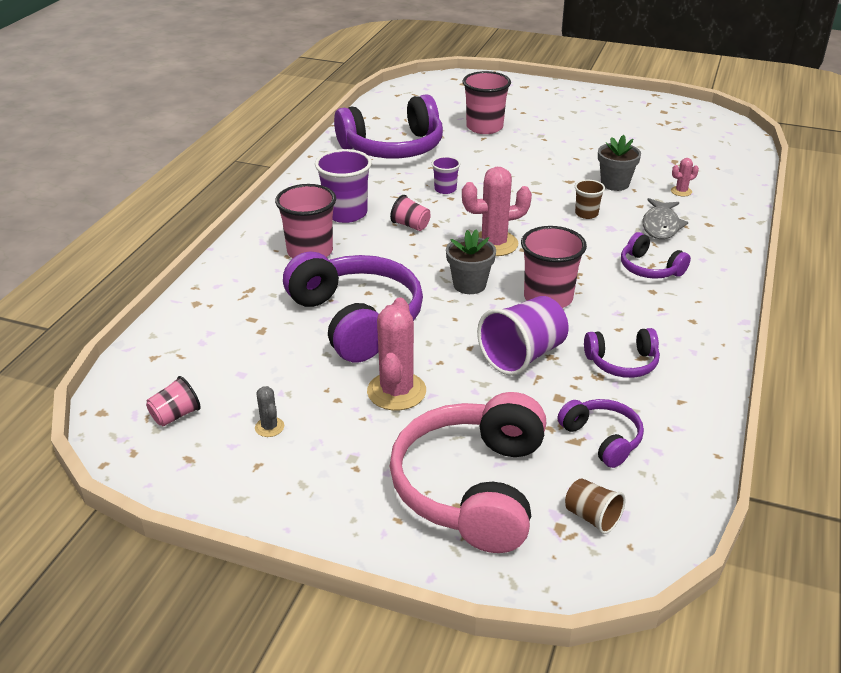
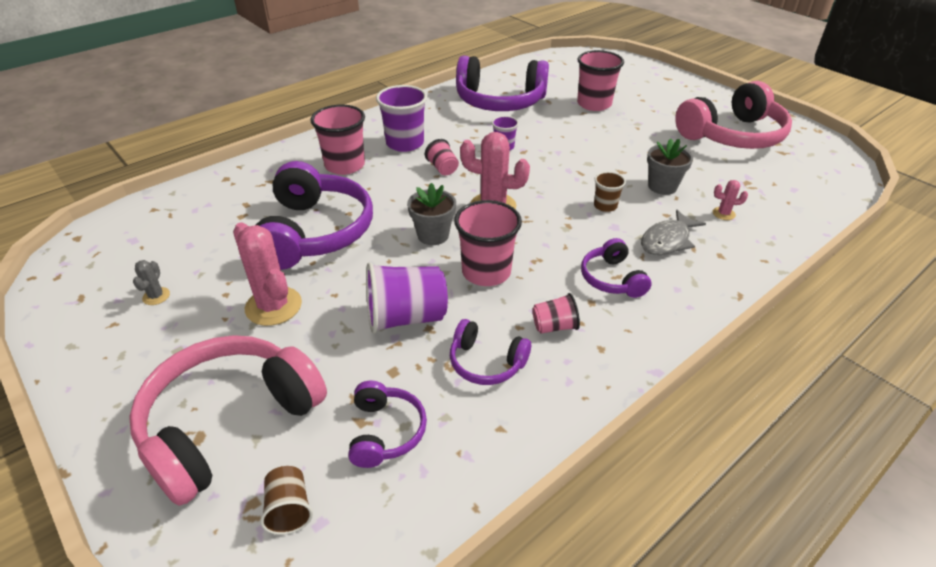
camera: 30 degrees right, 5 degrees up
(175, 415) = (113, 259): pink cup -> pink cup (554, 326)
(396, 391) = (273, 306): pink cactus -> pink cactus turned 75 degrees counterclockwise
(627, 125) = (732, 135): none -> pink headphones

